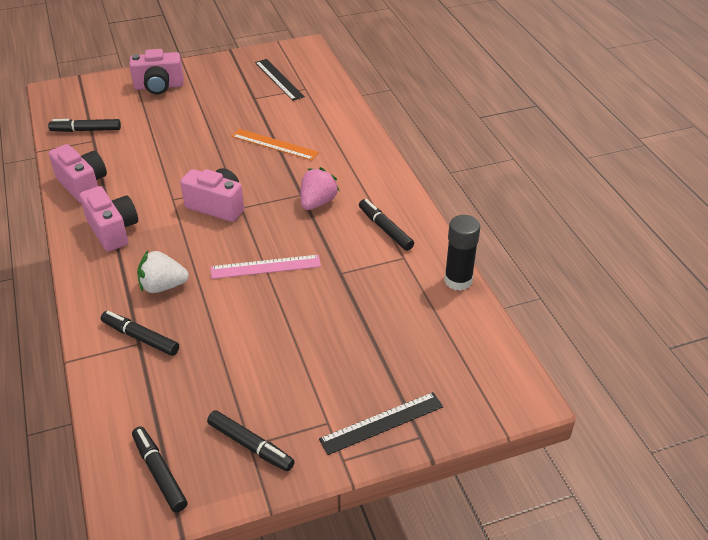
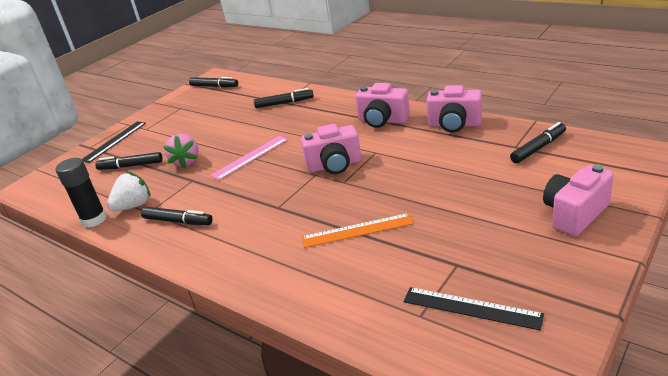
camera: 150 degrees right, 10 degrees down
(163, 286) = (304, 120): white strawberry -> white strawberry (134, 206)
(250, 445) = (179, 108): black marker -> black marker (131, 166)
(317, 202) = (256, 209): pink strawberry -> pink strawberry (186, 161)

